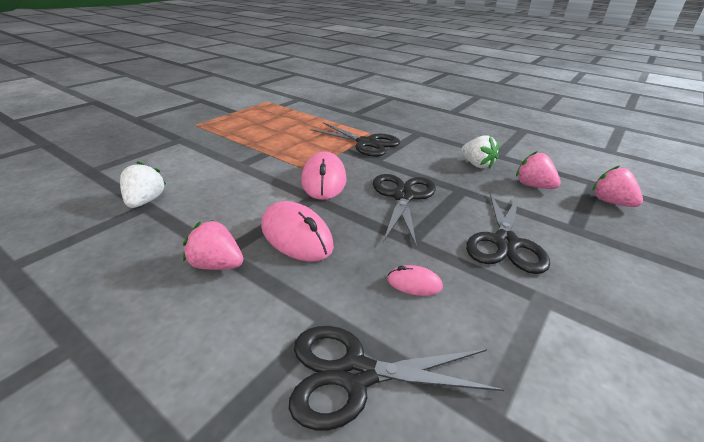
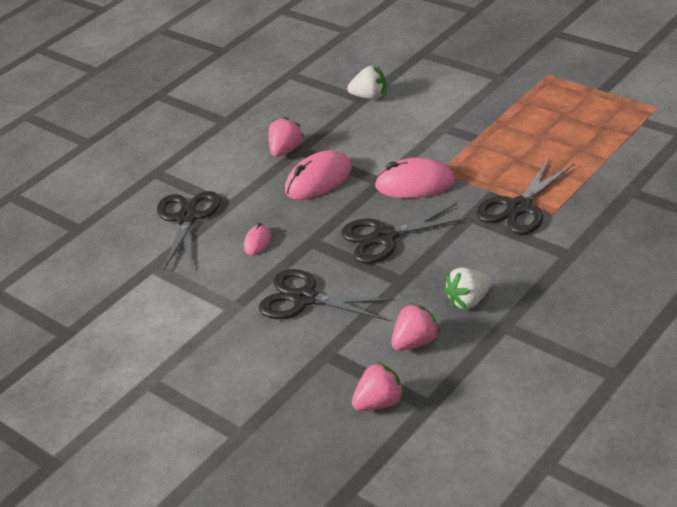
camera: 100 degrees right, 5 degrees up
(403, 196) = (384, 237): black scissors -> black scissors turned 150 degrees clockwise

